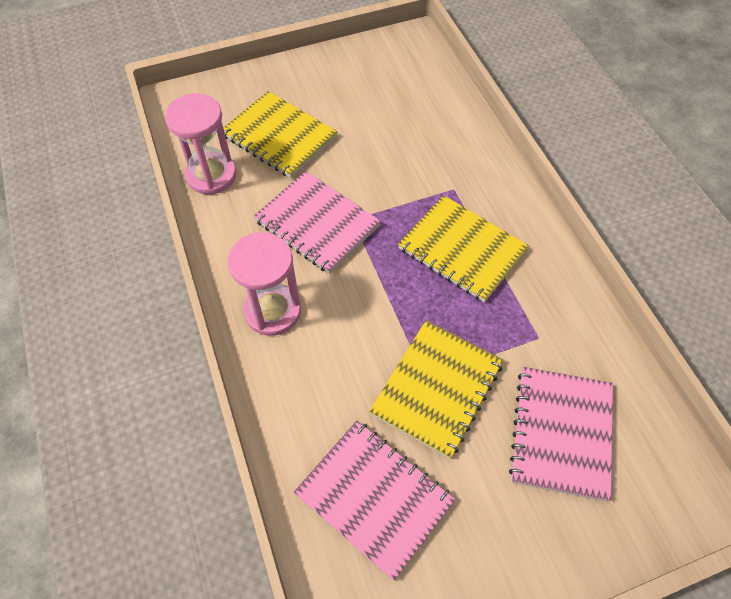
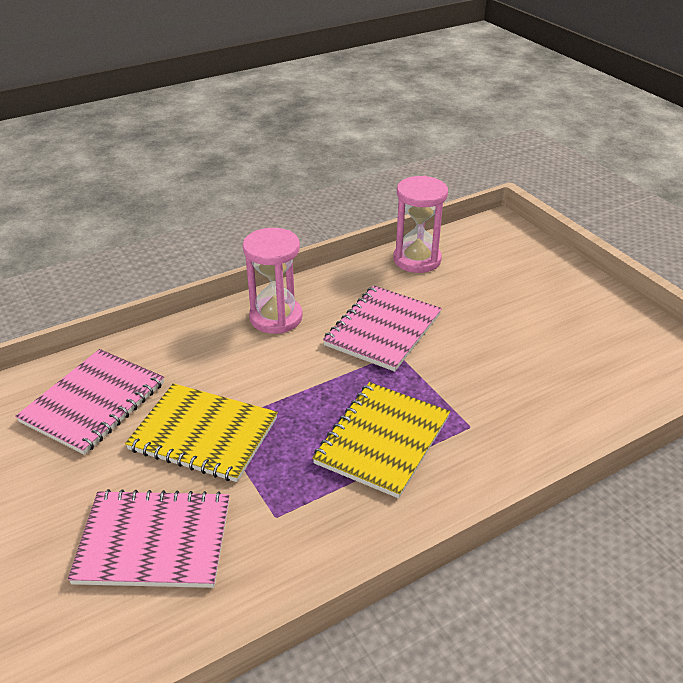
camera: 80 degrees right, 20 degrees down
(279, 136) = (485, 290): yellow notebook -> none

